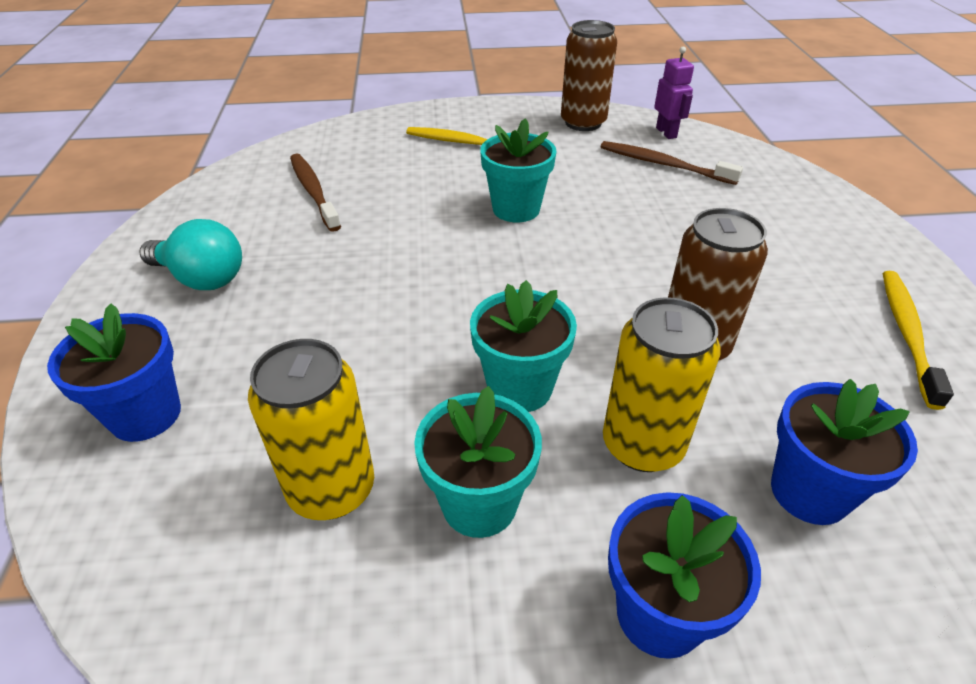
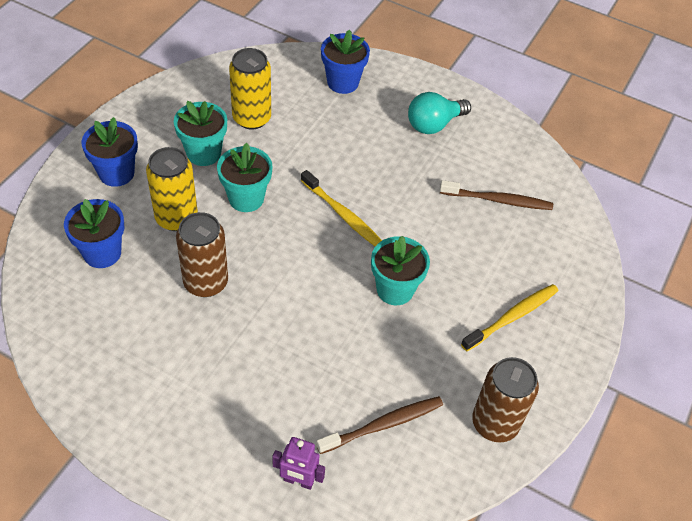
camera: 120 degrees right, 10 degrees up
(666, 133) = (432, 474): purple robot -> purple robot (298, 481)
(907, 333) = (117, 388): yellow toothbrush -> yellow toothbrush (343, 215)

